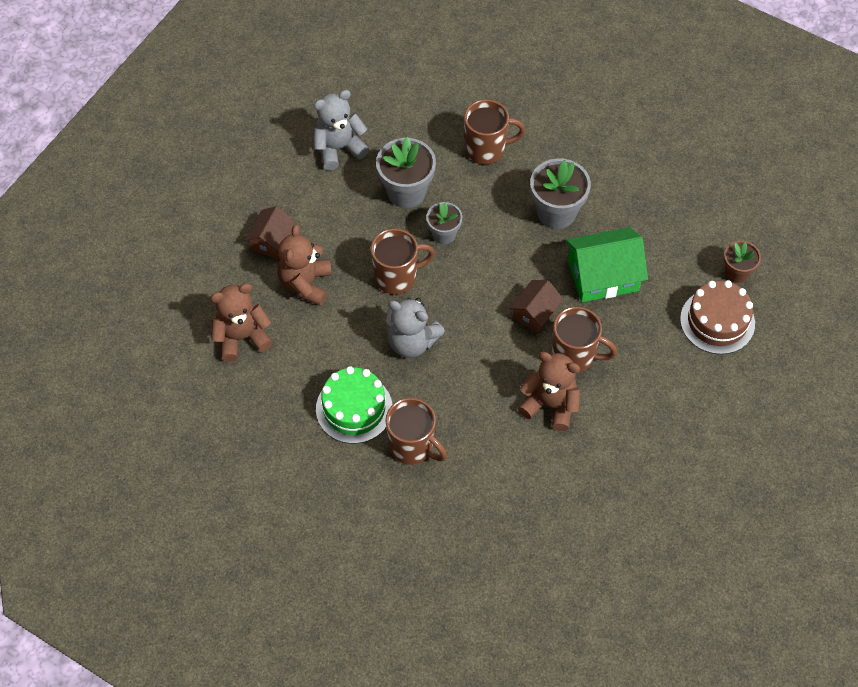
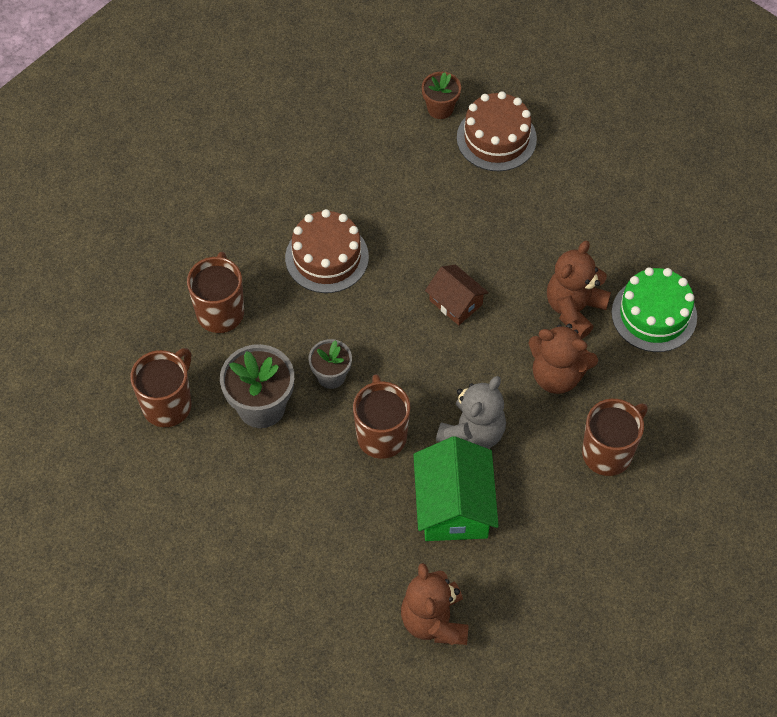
camera: 80 degrees left, 0 degrees up
(271, 240) = (299, 569): brown house -> none
(306, 283) = (370, 537): brown teddy bear -> brown teddy bear (557, 375)
(339, 148) = (177, 473): grey teddy bear -> none
(354, 408) = (551, 507): green cake -> green cake (654, 315)
(556, 212) = (327, 257): grey flower pot -> brown cake
(574, 356) = (517, 275): brown mug -> brown mug (168, 404)
(603, 276) = (420, 229): green house -> green house (454, 505)

